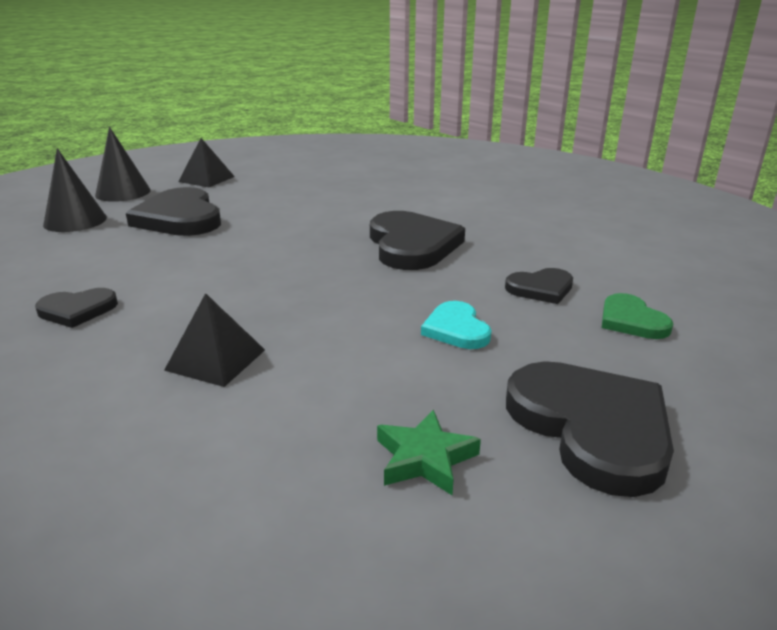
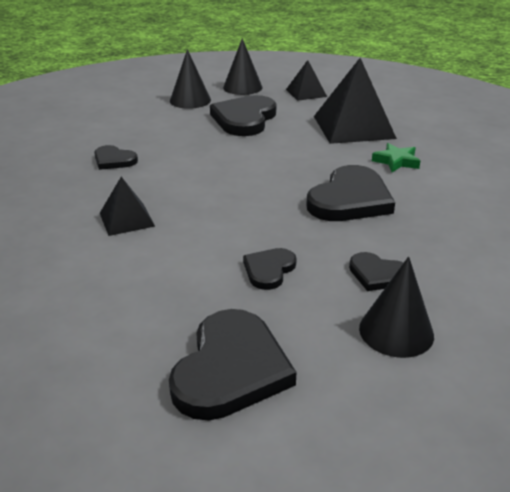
camera: 45 degrees right, 5 degrees up
(306, 192) = (353, 127): none -> black pyramid
(425, 458) = (127, 325): green star -> green star (396, 161)
(456, 329) = (269, 270): turquoise heart -> black heart
(631, 320) = (396, 331): green heart -> black cone

